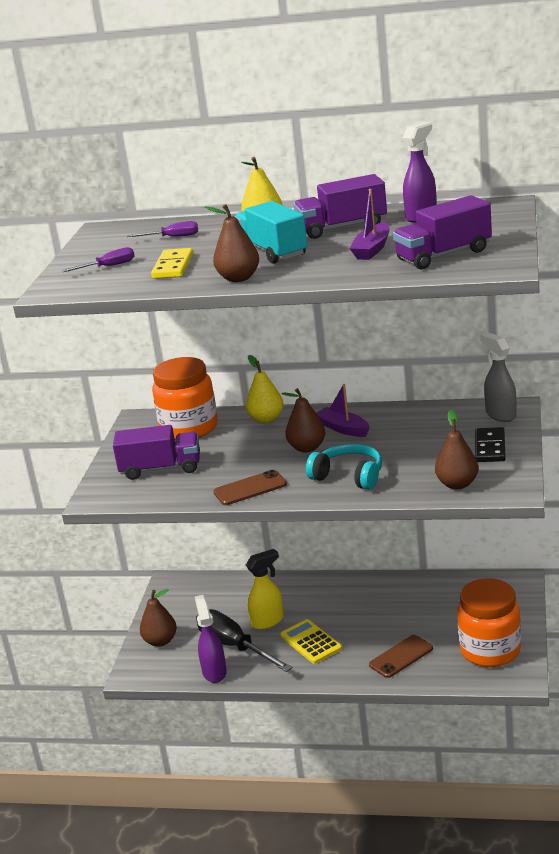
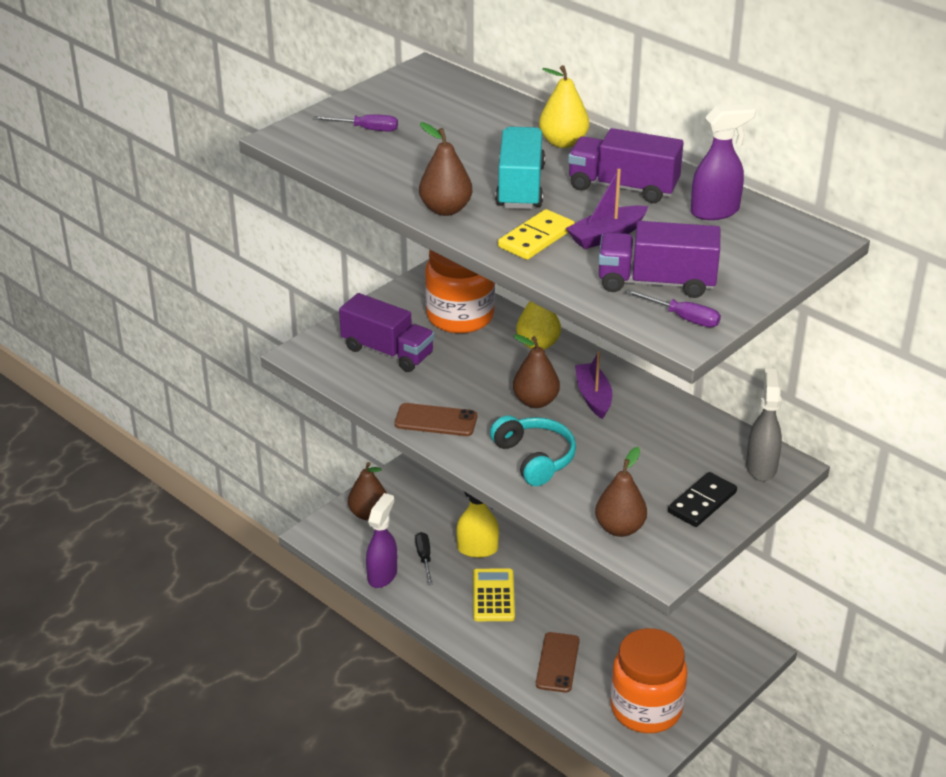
camera: 30 degrees right, 10 degrees up
(173, 237) = (466, 117): purple screwdriver -> purple screwdriver (683, 318)
(173, 266) = (415, 160): yellow domino -> yellow domino (536, 238)
(234, 646) = (424, 558): black screwdriver -> black screwdriver, size x0.49
(401, 657) = (557, 662): brown phone -> brown phone turned 75 degrees counterclockwise

